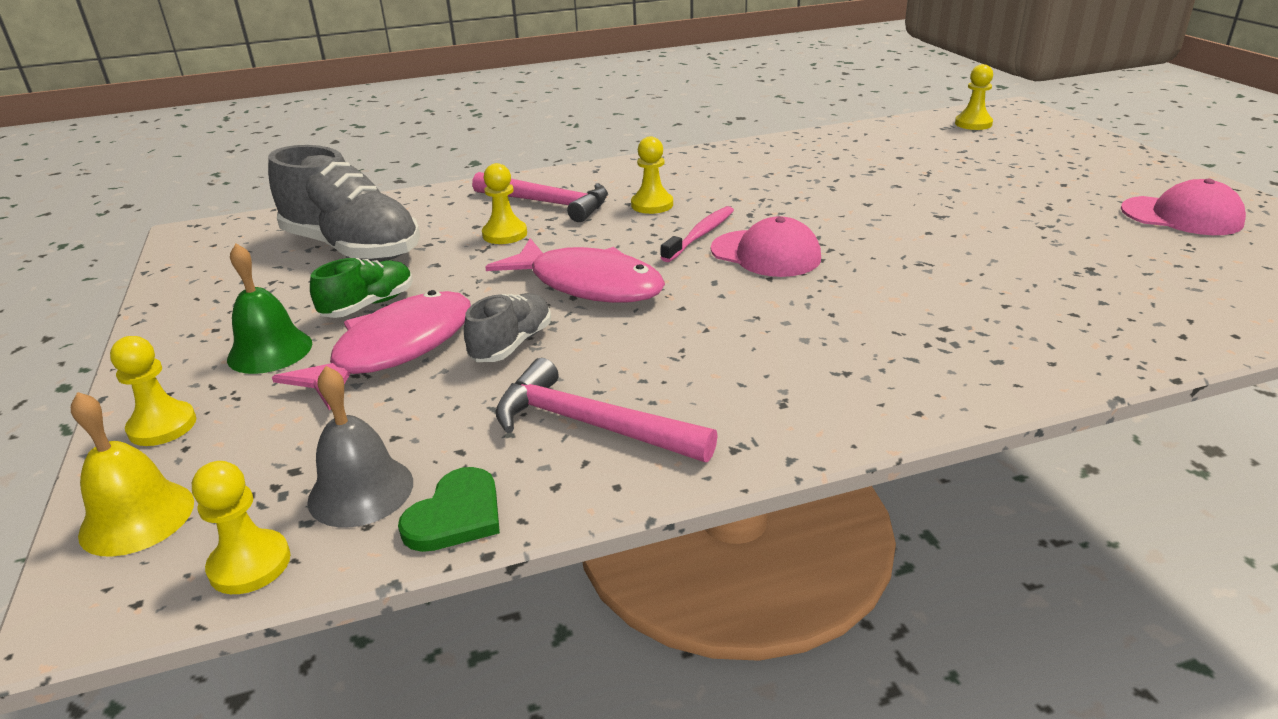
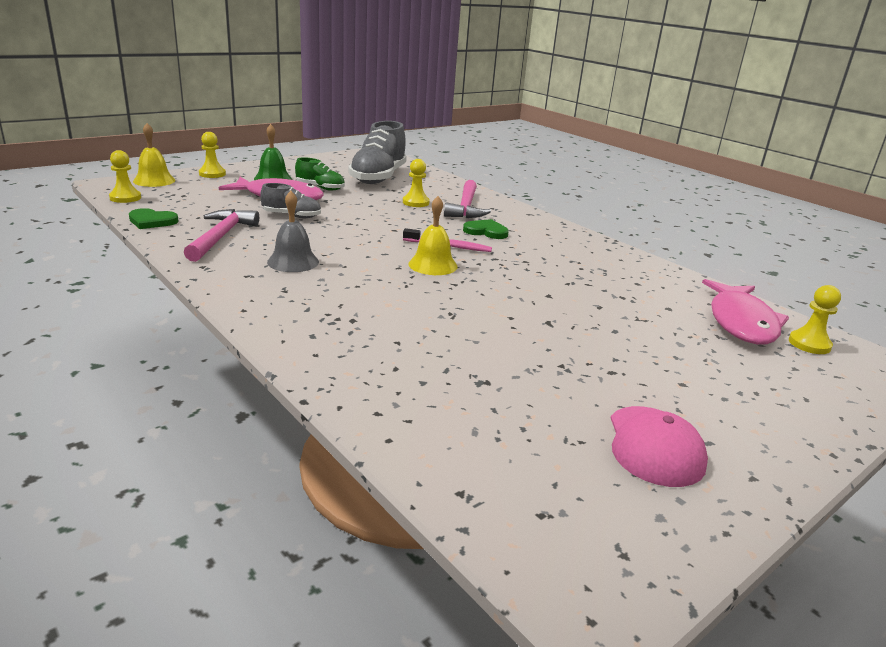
camera: 65 degrees right, 5 degrees down
(361, 491) = (169, 206): grey bell -> grey bell (293, 262)
(588, 284) = (364, 225): pink fish -> pink fish (741, 322)
(652, 205) = (486, 231): yellow pawn -> green heart
(765, 254) = (433, 265): pink cap -> yellow bell

